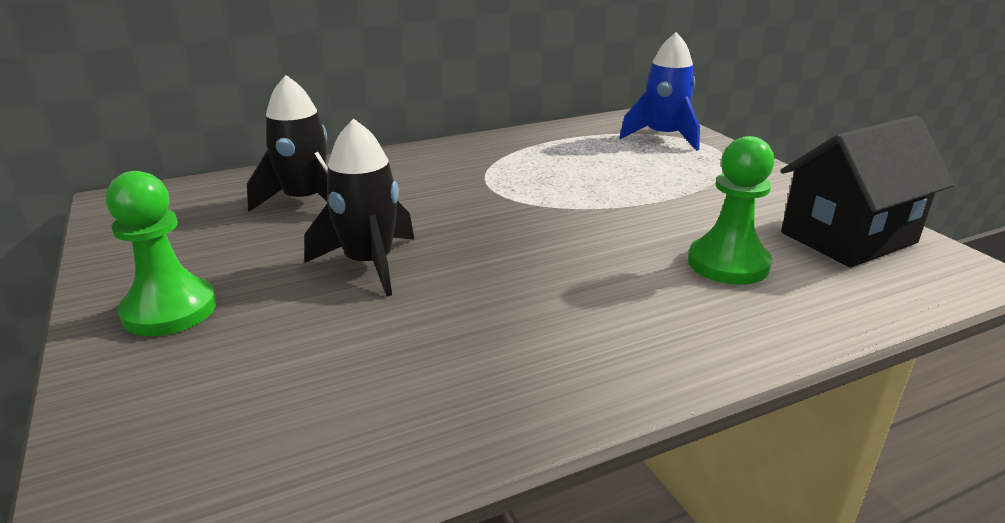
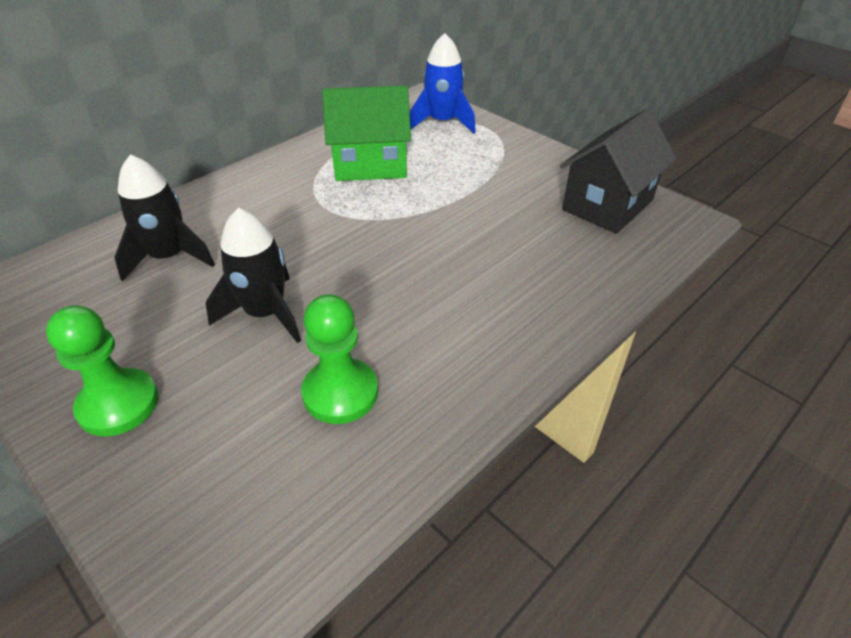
camera: 20 degrees left, 15 degrees up
(560, 160) = (370, 164): none -> green house
(728, 264) = (536, 249): green pawn -> green pawn (340, 393)

